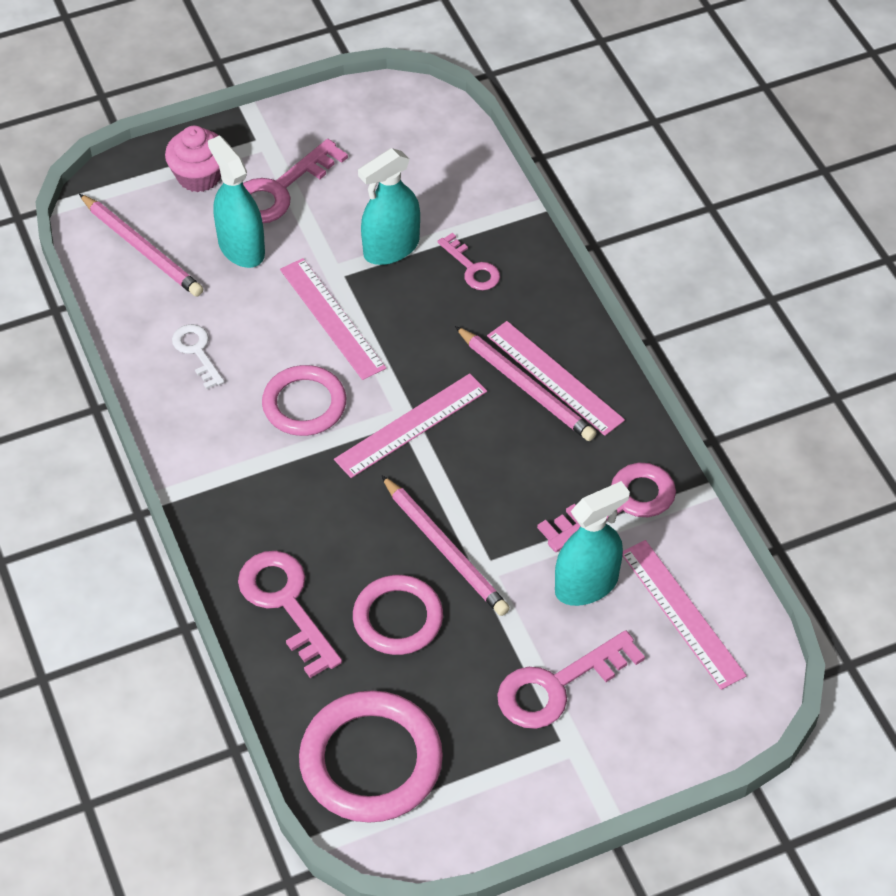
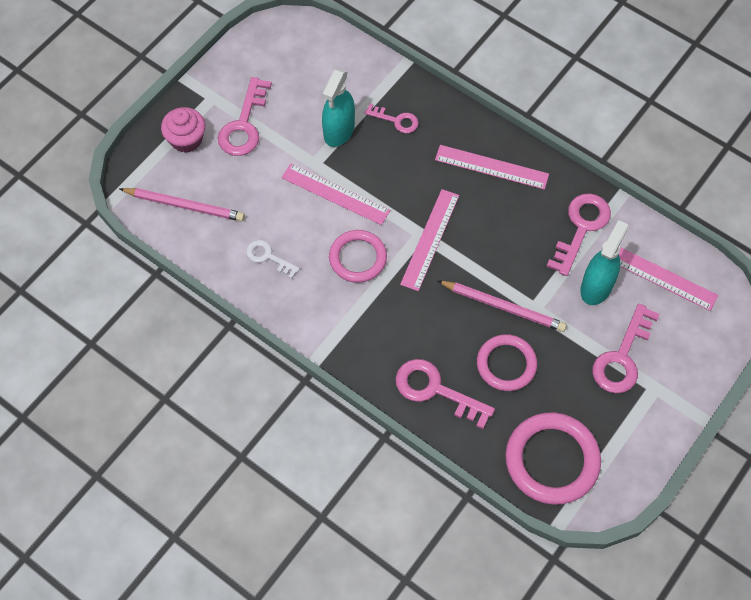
camera: 30 degrees left, 10 degrees up
(241, 248) = (247, 175): turquoise spray bottle -> none
(526, 387) = (479, 181): pink pencil -> none

